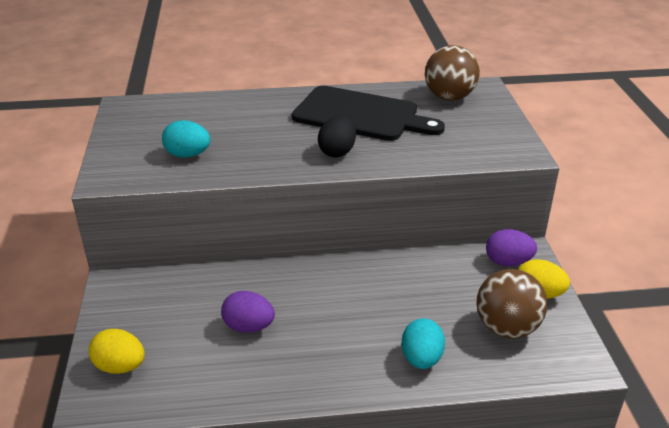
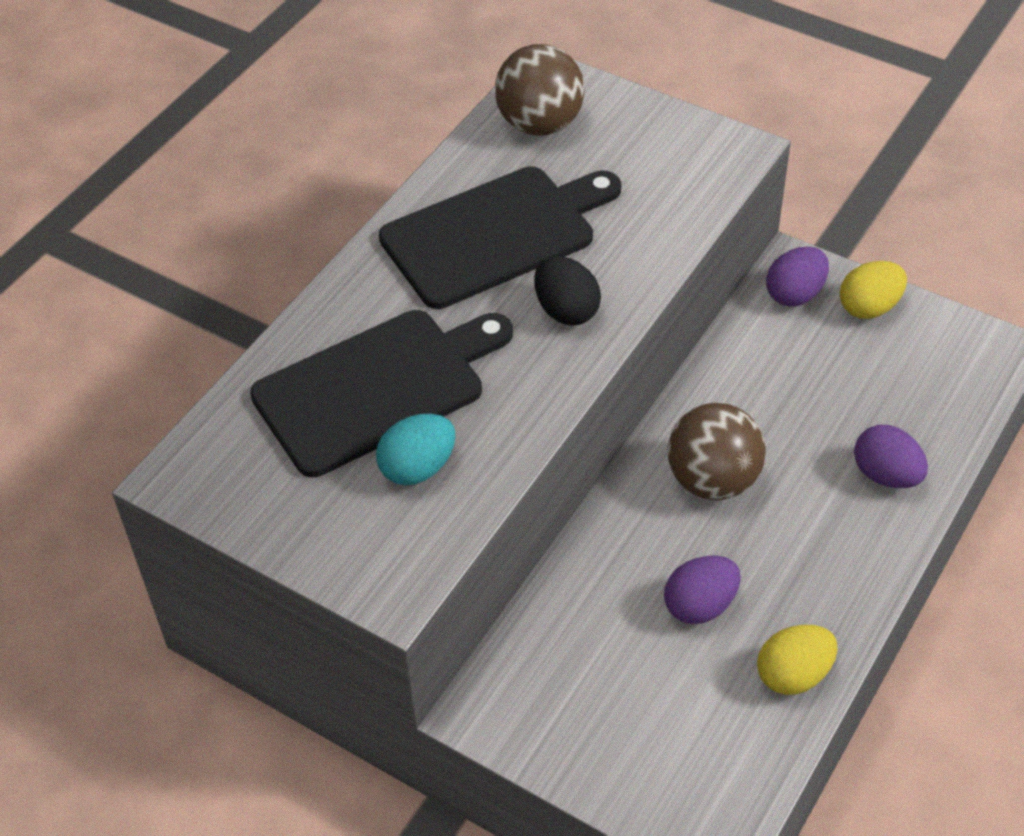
camera: 50 degrees left, 15 degrees up
(120, 366) = (665, 776): yellow egg -> yellow egg (793, 675)
(225, 126) = (377, 388): none -> black cutting board
(421, 359) = (886, 475): turquoise egg -> purple egg
(506, 328) = (898, 371): brown ball -> brown ball (713, 480)

